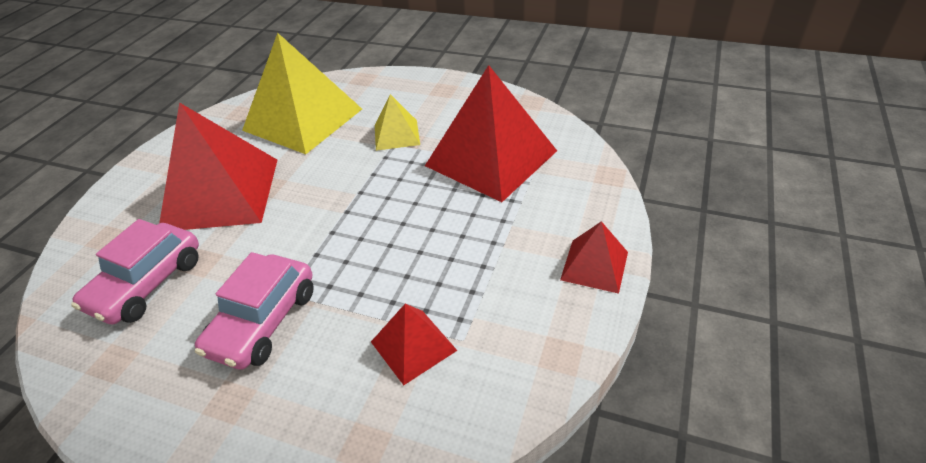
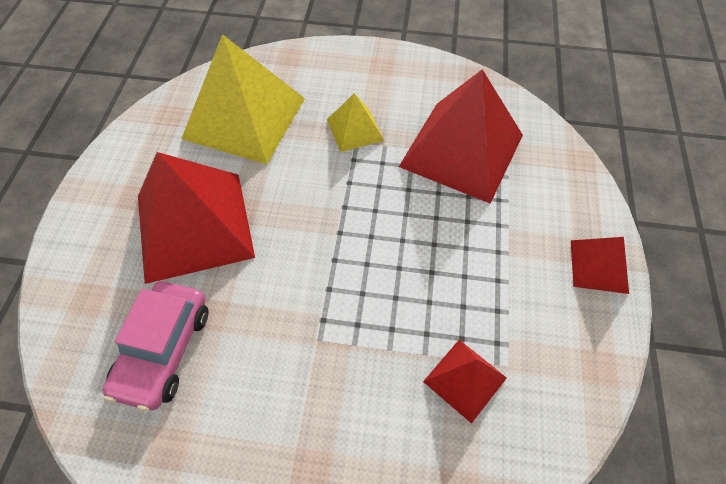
camera: 15 degrees left, 15 degrees up
(263, 322) = (307, 376): pink car -> none

